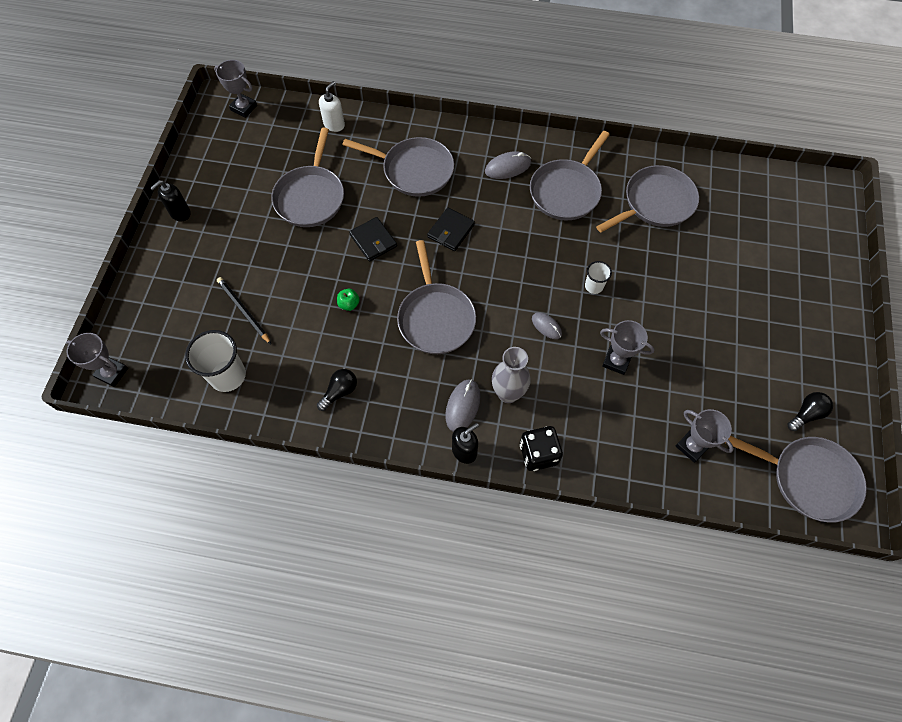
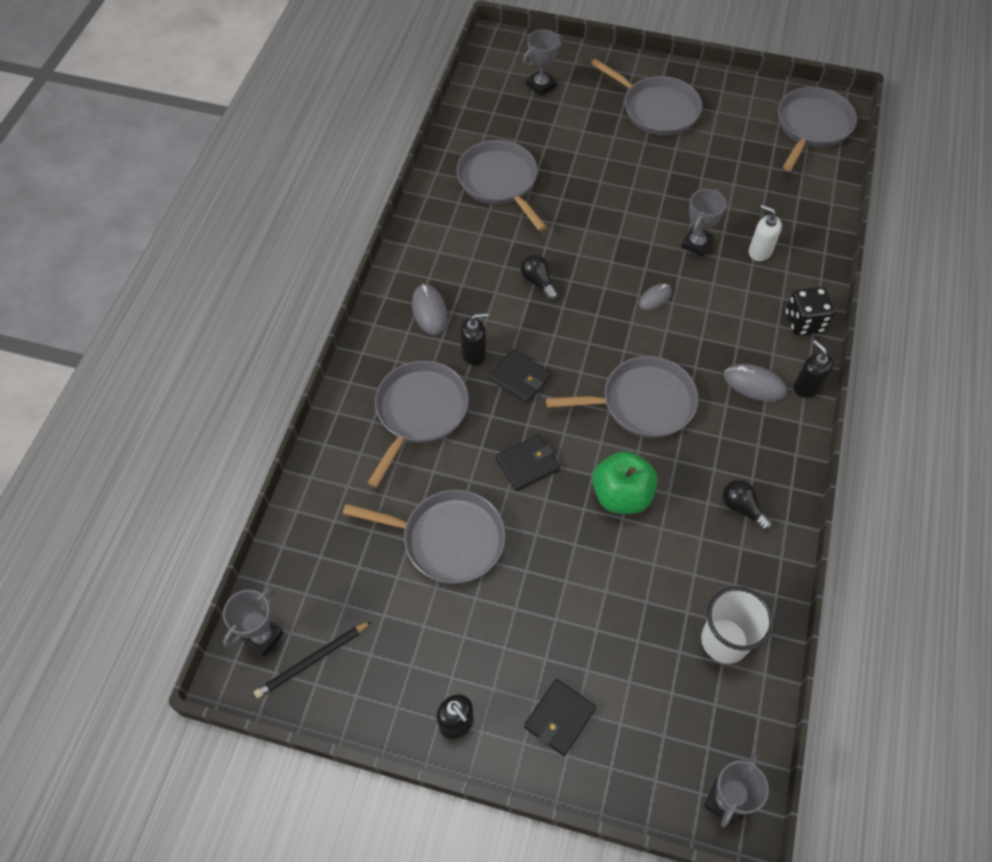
camera: 85 degrees left, 5 degrees down
(178, 271) = (559, 718): none -> black wallet
(243, 311) = (628, 624): black pencil -> black pencil (312, 660)
(334, 124) = (322, 507): white soap dispenser -> white soap dispenser (759, 251)
(349, 304) = (621, 495): green apple -> green apple, size x2.23
(471, 199) = (474, 353): none -> black soap dispenser
(508, 393) = (737, 341): grey vase -> none
(566, 191) = (473, 258): grey pan -> grey pan (657, 109)
(594, 286) = (605, 250): white cup -> none
(692, 446) = (786, 200): grey trophy -> grey trophy (541, 85)
(806, 414) = (748, 115): black light bulb -> black light bulb (538, 282)

